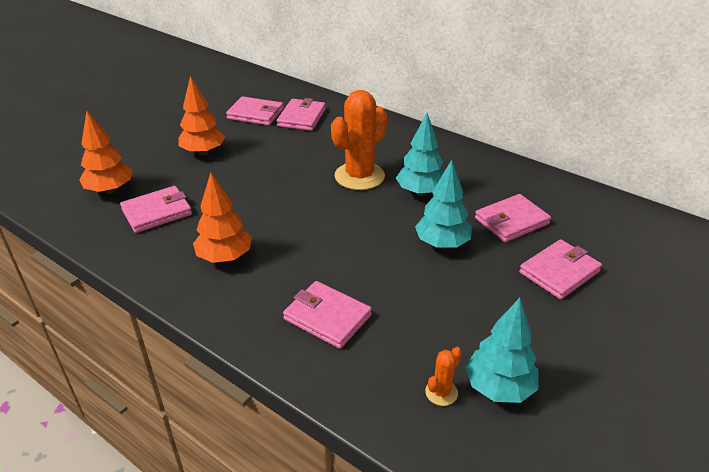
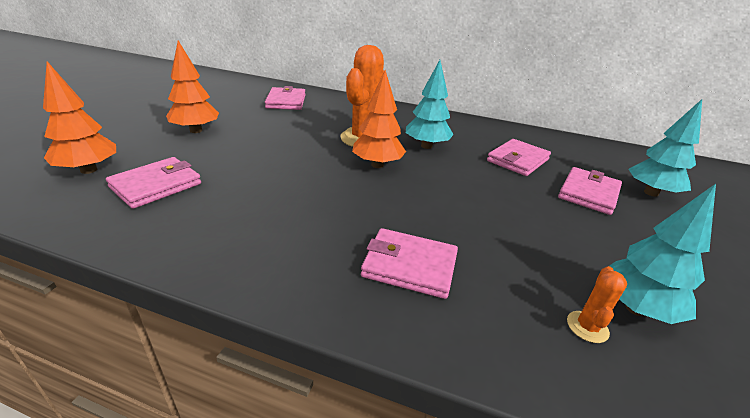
camera: 20 degrees left, 5 degrees down
(225, 257) = (258, 221): orange tree -> orange tree (377, 165)
(255, 114) = (240, 101): pink wallet -> none
(442, 244) = (475, 183): turquoise tree -> turquoise tree (651, 193)

